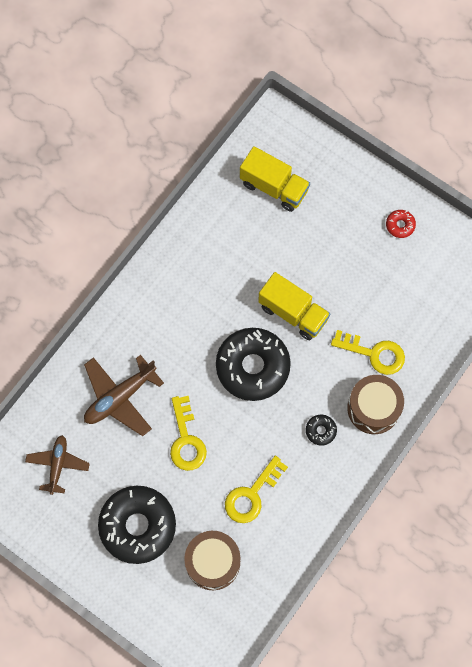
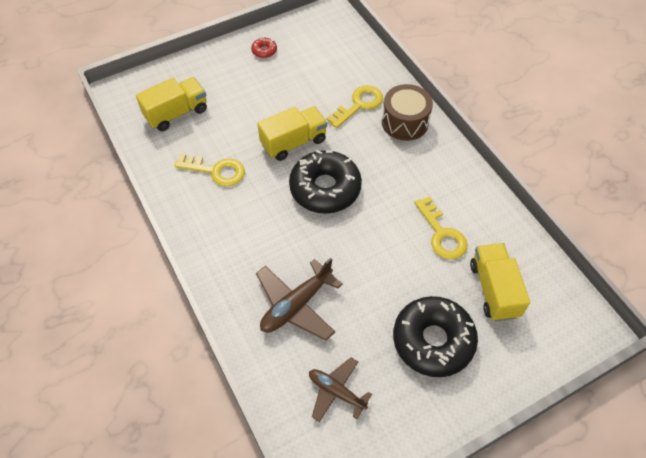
camera: 65 degrees left, 15 degrees down
(120, 397) = (296, 305): brown plane -> brown plane turned 60 degrees clockwise
(186, 440) = (366, 265): yellow key -> yellow key (216, 171)
(213, 562) = (494, 290): brown drum -> yellow truck
(320, 431) = (407, 163): black donut -> none

